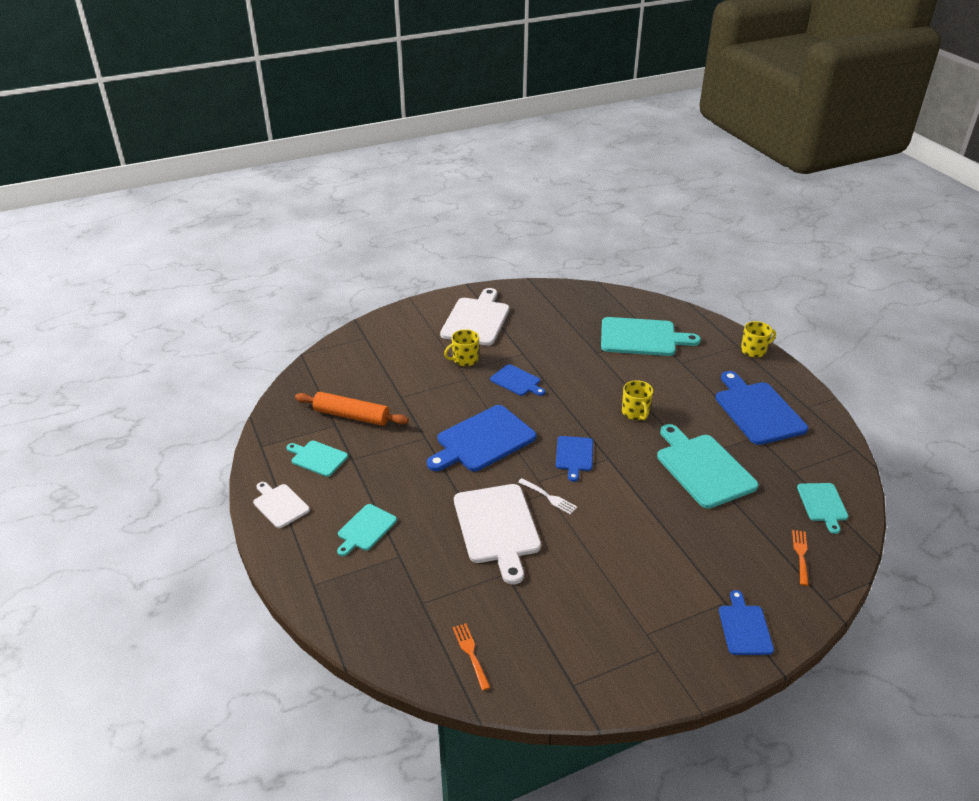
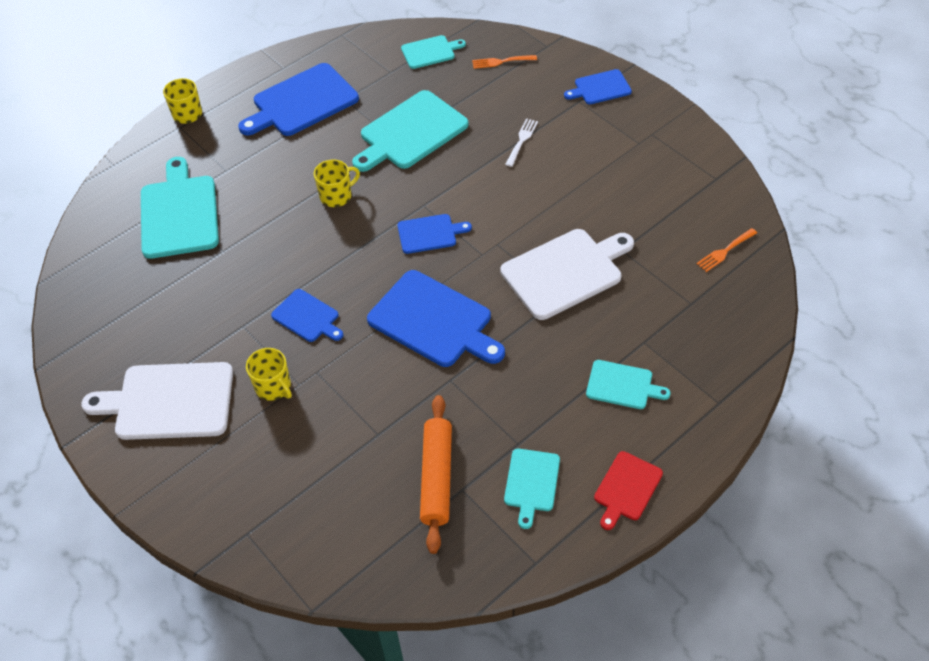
camera: 105 degrees left, 15 degrees up
(280, 504) = (626, 488): white cutting board -> red cutting board
(517, 381) = (307, 317): blue cutting board -> blue cutting board turned 105 degrees clockwise
(549, 497) = (503, 240): white fork -> white fork (521, 140)

